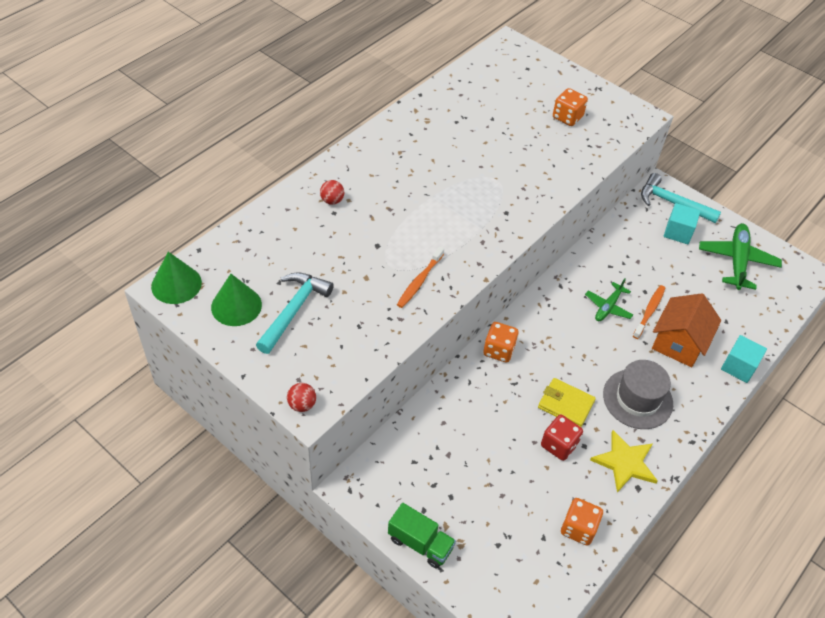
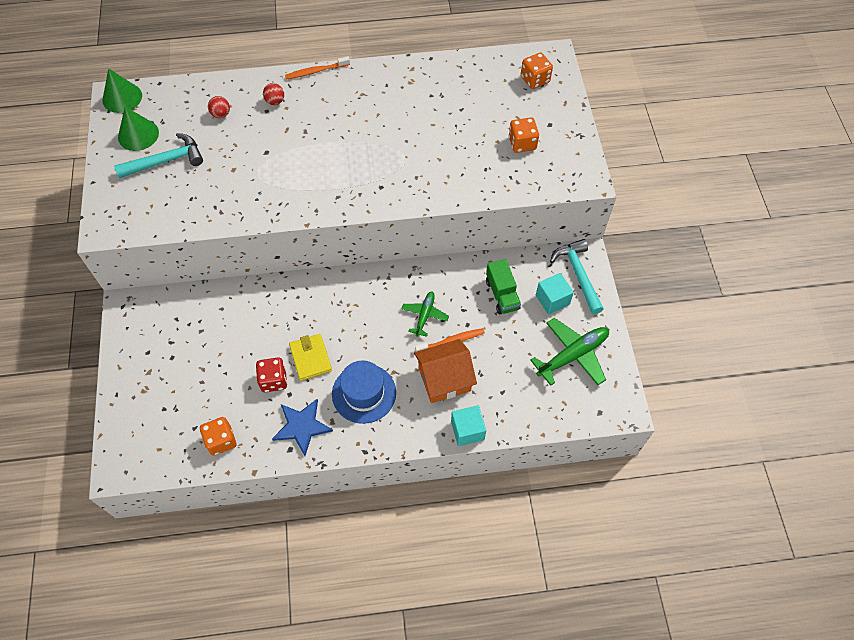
camera: 45 degrees right, 10 degrees up
(302, 405) = (102, 224): red ball -> red ball (221, 114)
(419, 281) = (262, 195): orange toothbrush -> orange toothbrush (316, 71)
(420, 543) = (123, 370): green truck -> green truck (502, 295)
(499, 350) = (311, 289): orange dice -> orange dice (535, 80)
(608, 307) = (424, 315): green plane -> green plane turned 120 degrees clockwise
(625, 462) = (302, 426): yellow star -> blue star
(637, 399) = (364, 393): grey hat -> blue hat

